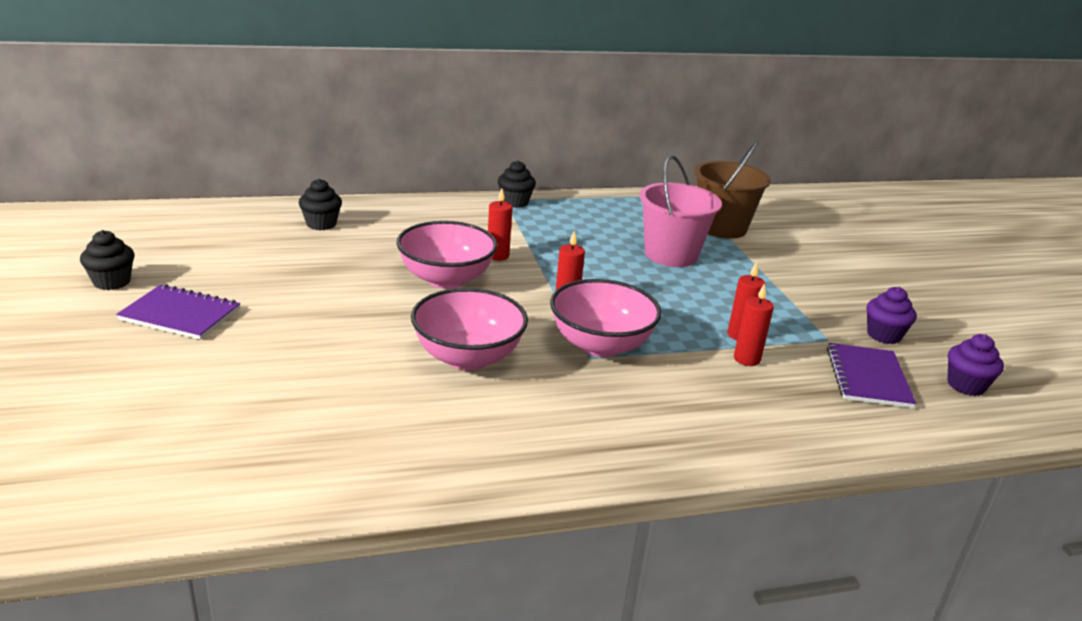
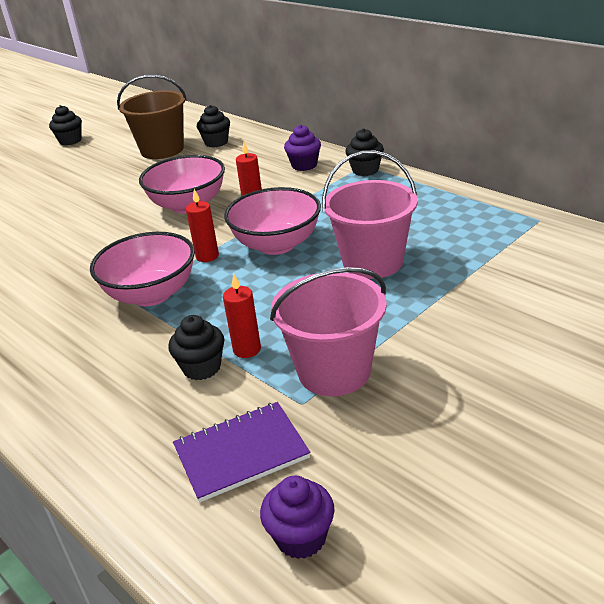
camera: 65 degrees right, 5 degrees up
(180, 314) = (51, 169): purple notebook -> none
(468, 357) = (81, 257): pink bowl -> pink bowl (277, 244)
(721, 227) = (488, 263): brown bucket -> brown bucket (162, 150)
(746, 359) = (202, 367): red candle -> black cupcake
(800, 317) = (334, 371): none -> pink bucket
(883, 335) = (361, 439): purple cupcake -> purple cupcake (304, 165)

